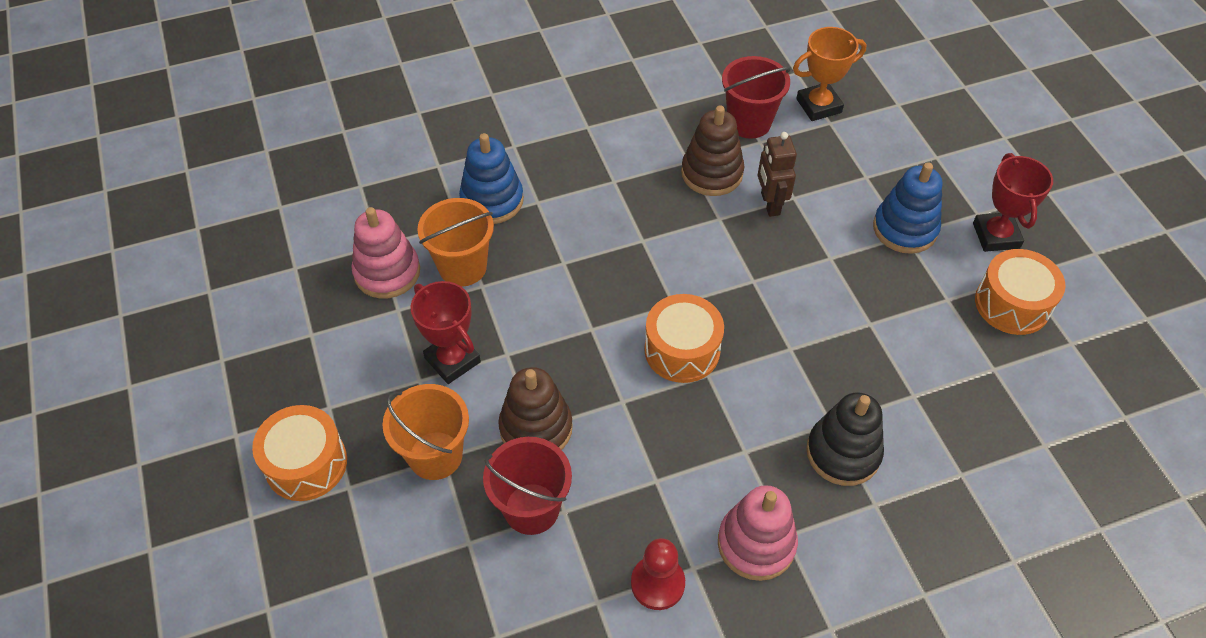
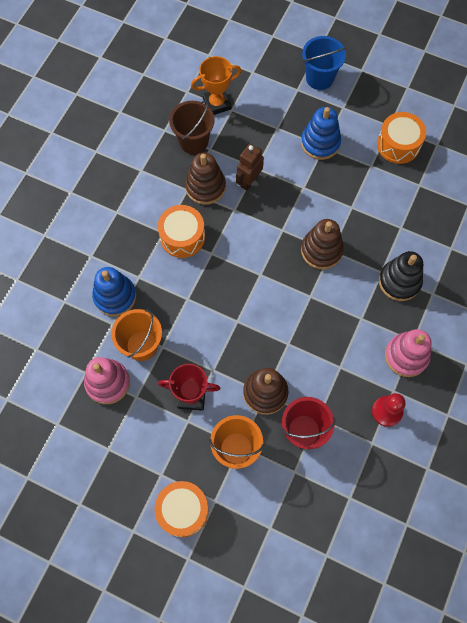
camera: 45 degrees left, 15 degrees up
(682, 350) = (287, 294): orange drum -> orange drum (182, 237)
(749, 122) = (193, 142): red bucket -> brown bucket
(770, 204) = (249, 181): brown robot -> brown robot turned 90 degrees clockwise
(777, 338) = (321, 250): none -> brown stacking toy
(818, 106) = (217, 104): orange trophy -> orange trophy turned 45 degrees clockwise
(979, 164) = (319, 78): none -> blue bucket
(996, 235) = (360, 113): red trophy -> none

